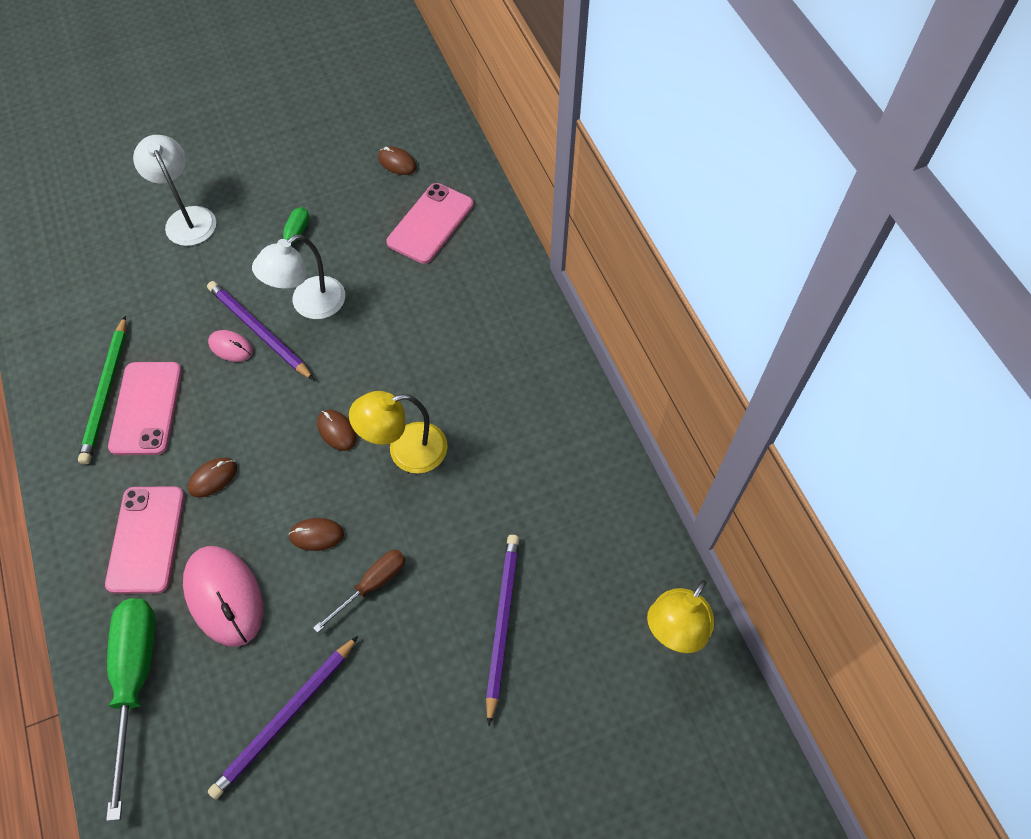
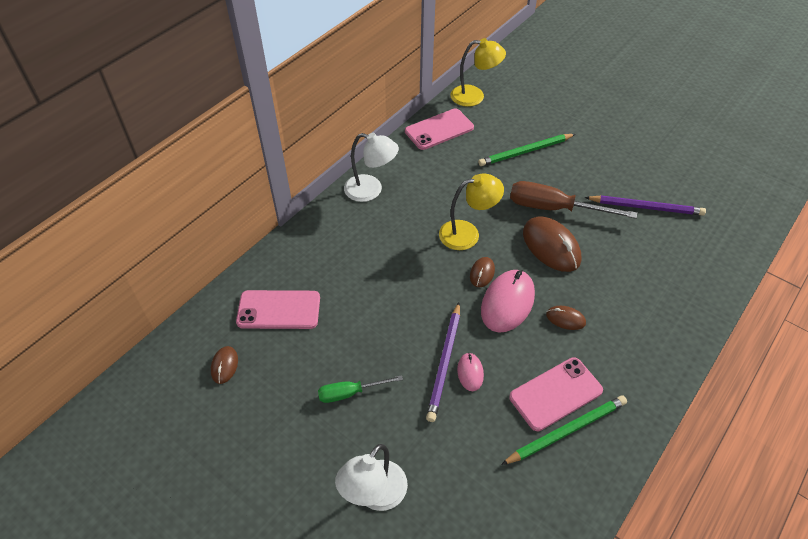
camera: 120 degrees left, 10 degrees down
(135, 681) = (697, 279): green screwdriver -> none
(146, 539) = (630, 328): pink phone -> pink phone (439, 129)
(224, 596) = (621, 268): pink mouse -> pink mouse (507, 302)
(309, 304) = (400, 345): white lamp -> white lamp (371, 190)
(316, 535) = (551, 246): brown mouse -> brown mouse, size x1.99
(372, 585) = (554, 208): brown screwdriver -> brown screwdriver, size x1.78
(405, 451) = (467, 233): yellow lamp -> yellow lamp turned 60 degrees counterclockwise
(502, 623) = (525, 152): purple pencil -> green pencil

